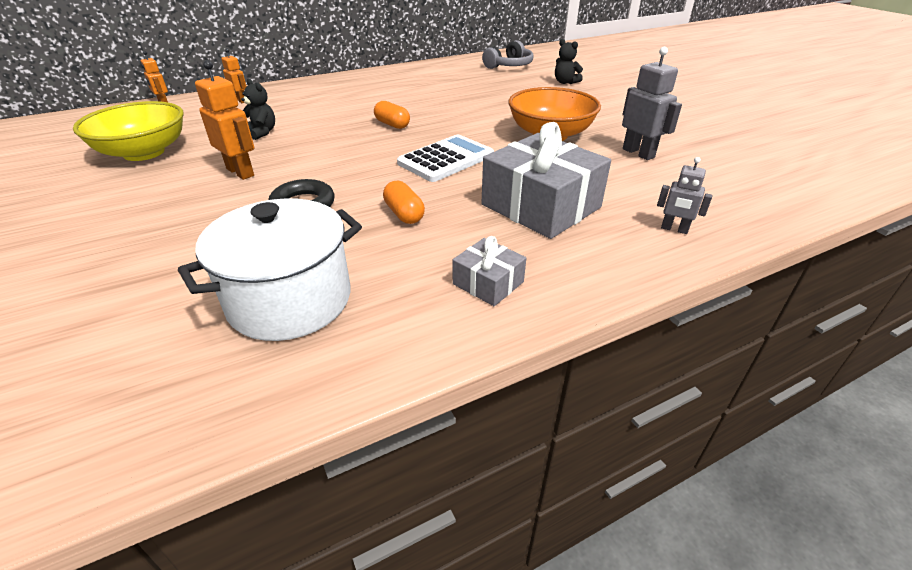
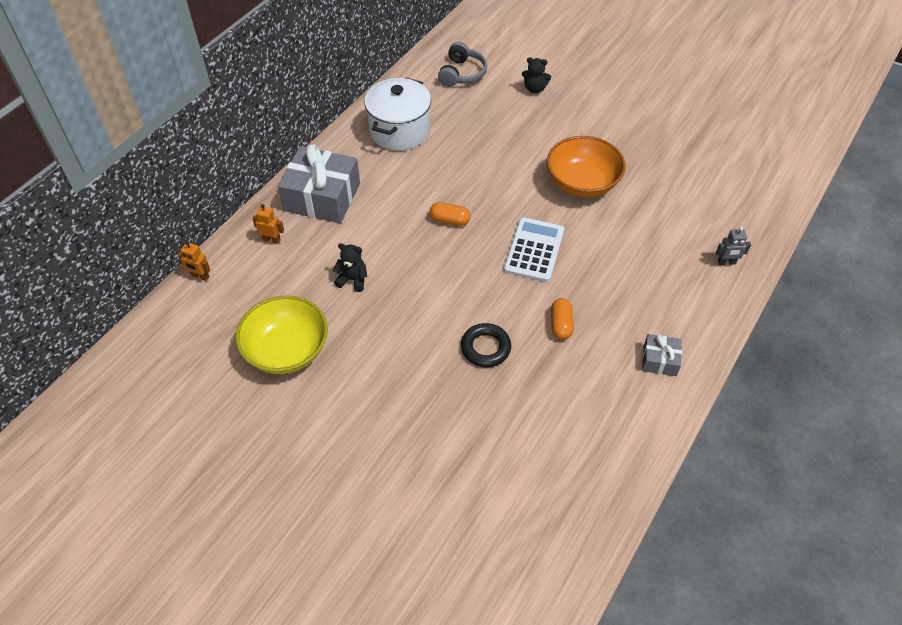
camera: 30 degrees left, 15 degrees up
(240, 172) = (398, 336): orange robot -> none
(290, 300) = (567, 428): white pot -> white pot (399, 130)
(404, 214) = (561, 325): orange capsule -> orange capsule turned 60 degrees clockwise
(540, 206) = (637, 275): grey gift -> grey gift (322, 197)
(638, 153) = (658, 182): grey robot -> none

